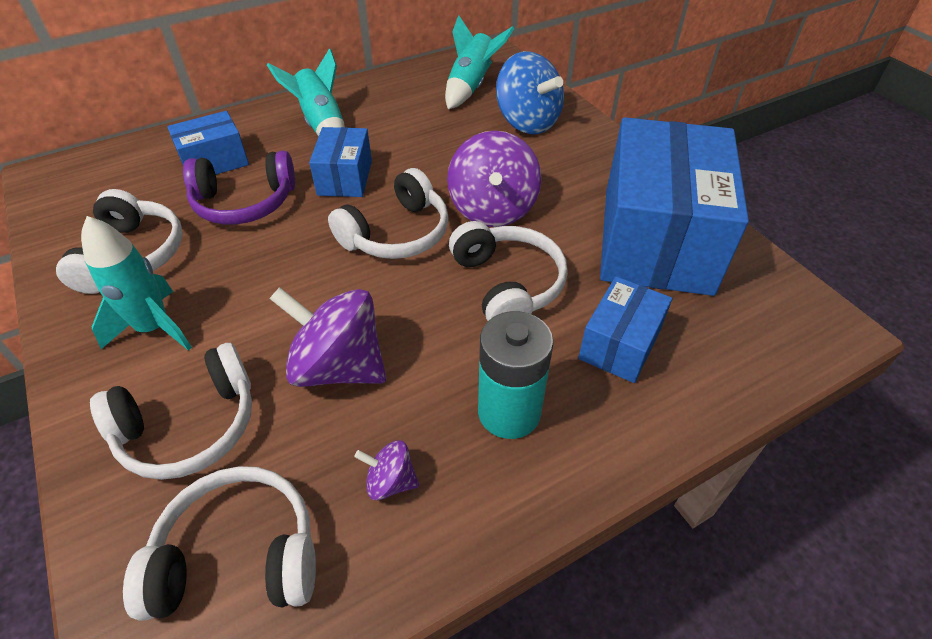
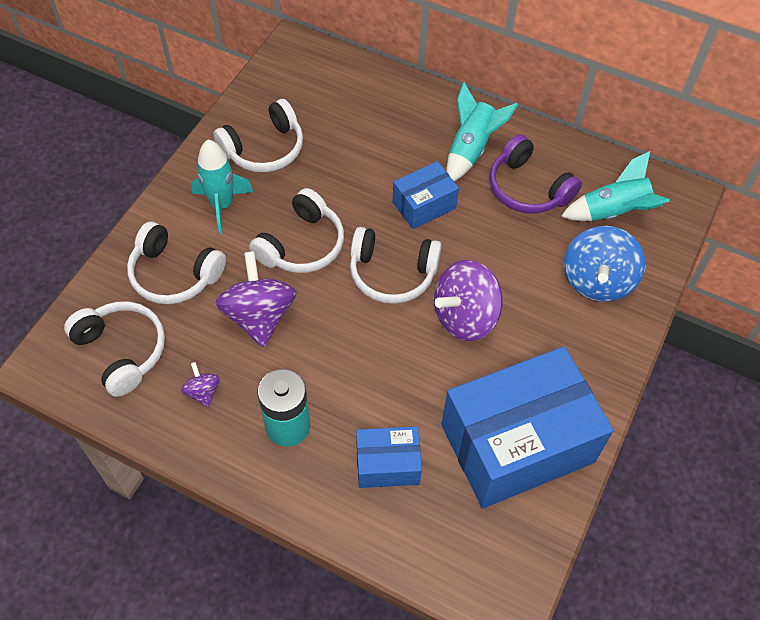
camera: 55 degrees right, 10 degrees up
(214, 162) = (378, 120): blue box -> none
(244, 202) = (353, 167): purple headphones -> purple headphones (528, 188)
(507, 284) = (393, 368): white headphones -> white headphones (301, 245)

